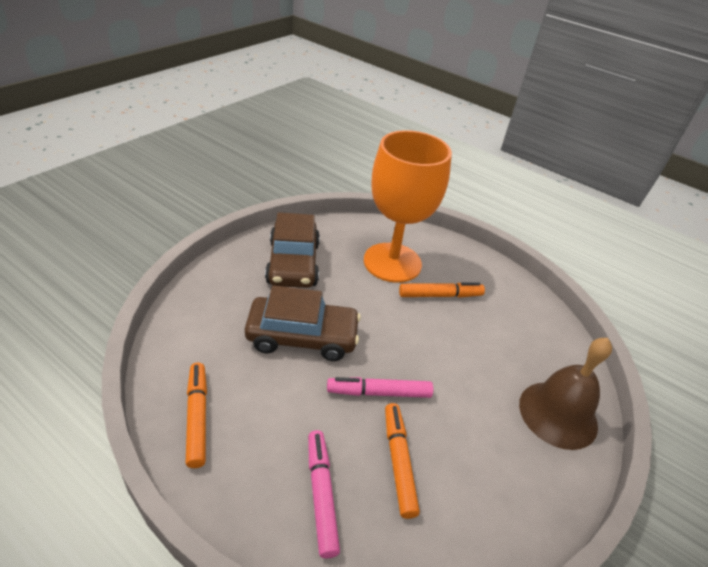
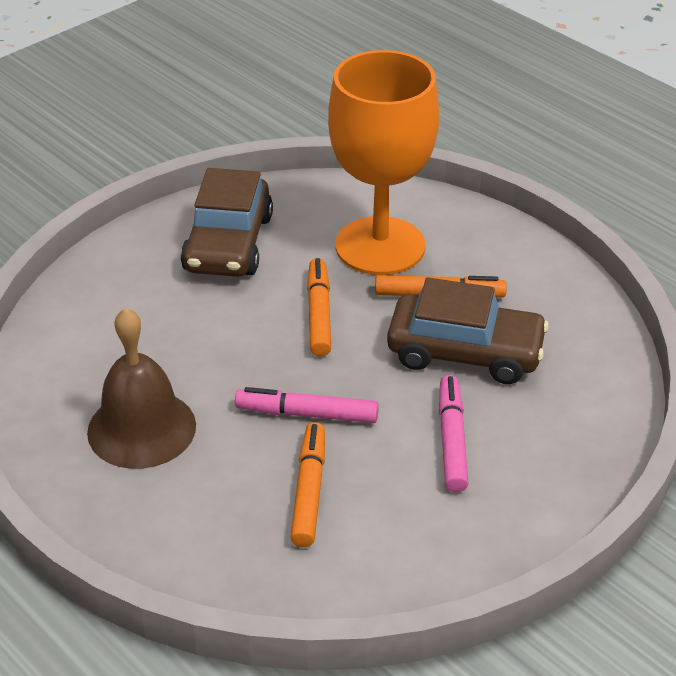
camera: 15 degrees right, 0 degrees up
(197, 417) = (66, 425): orange marker -> orange marker (319, 314)
(302, 336) = (219, 341): brown car -> brown car (465, 352)
(321, 494) = (202, 515): pink marker -> pink marker (451, 440)
(558, 414) = (555, 456): brown bell -> brown bell (141, 428)

